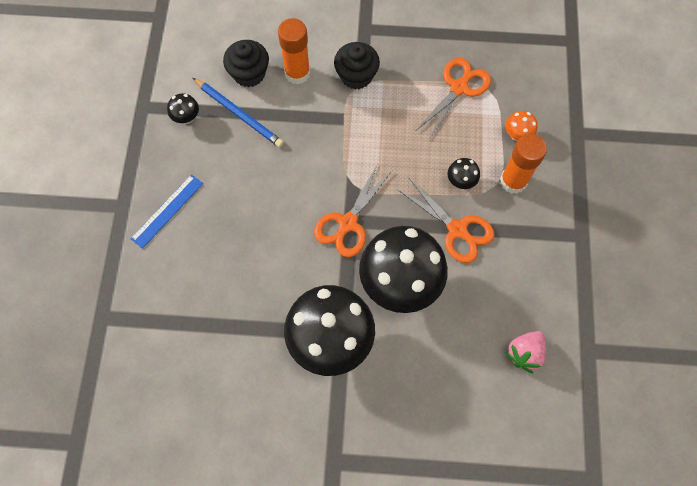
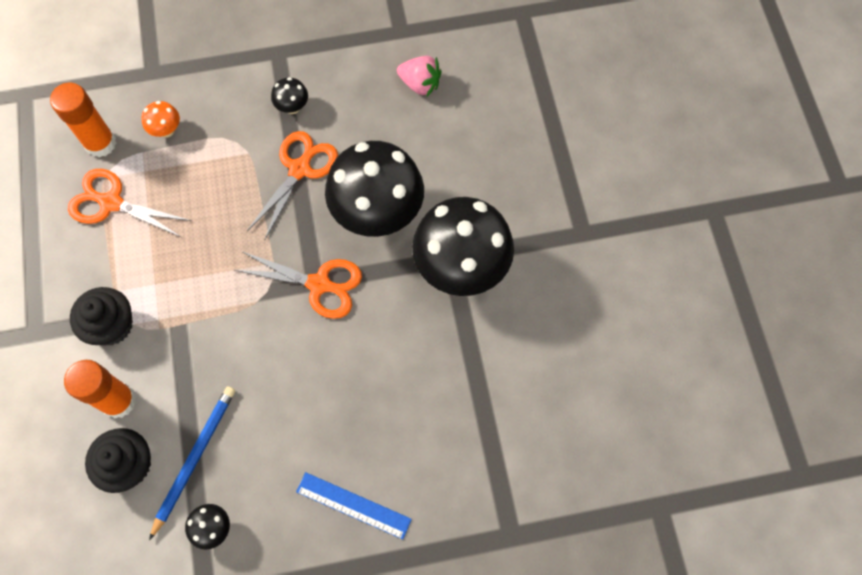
camera: 105 degrees left, 0 degrees up
(461, 181) = (239, 177): black mushroom -> black mushroom (292, 107)
(513, 181) = (227, 125): orange glue stick -> orange glue stick (100, 143)

